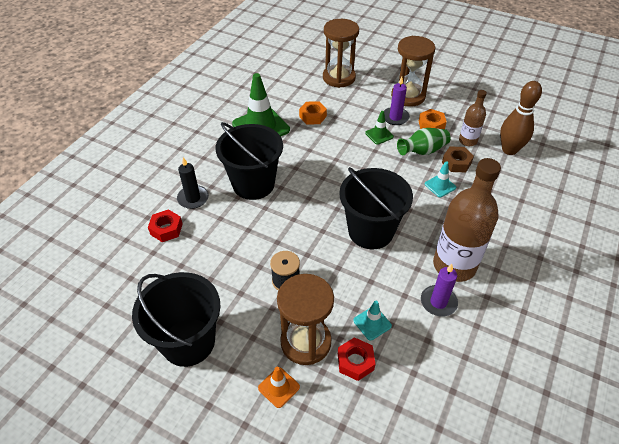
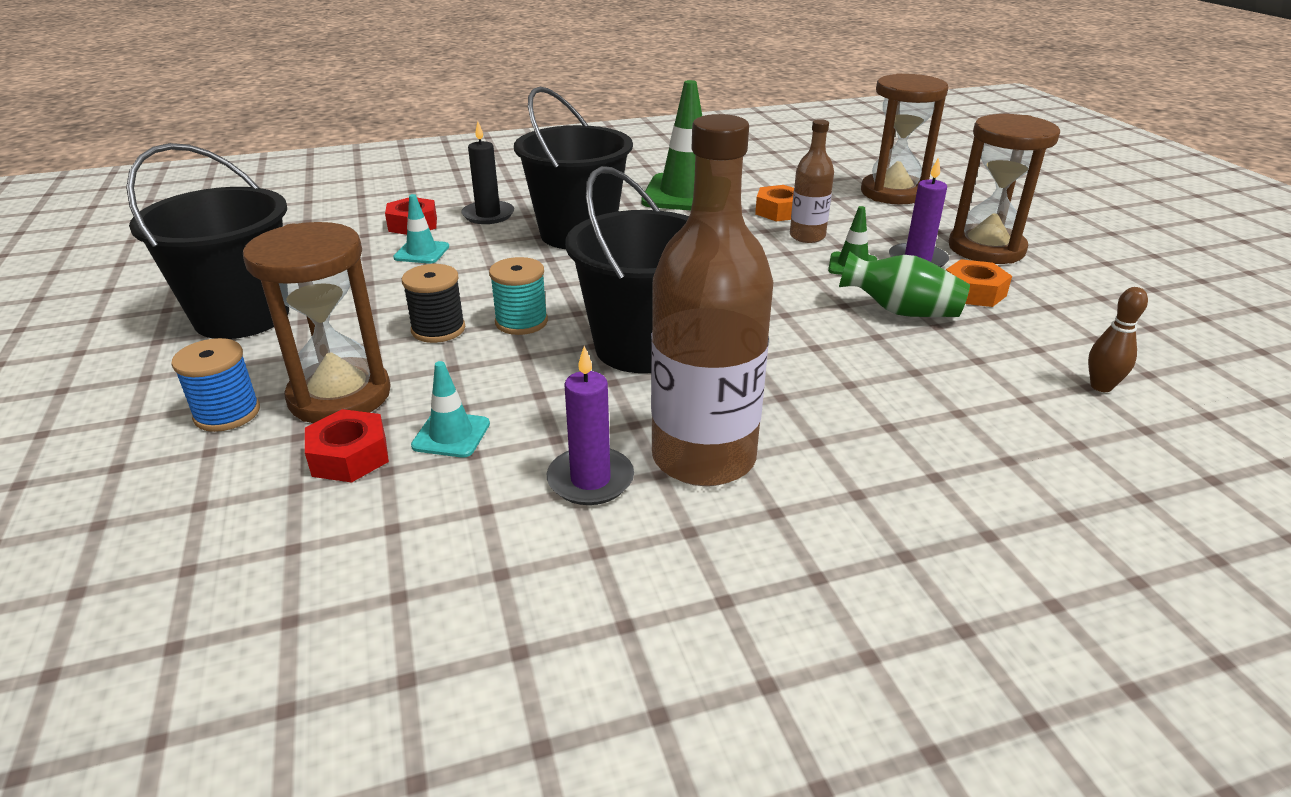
camera: 45 degrees right, 15 degrees down
(279, 387) = (227, 413): orange traffic cone -> blue spool
(310, 252) = (521, 322): none -> turquoise spool
(440, 186) = (859, 360): turquoise traffic cone -> turquoise traffic cone (421, 252)
(456, 163) = (944, 351): brown nut -> none
(467, 141) = (1019, 337): brown bottle -> brown bottle (807, 236)
(509, 150) = (1101, 386): brown bowling pin -> brown bowling pin, size x0.53

